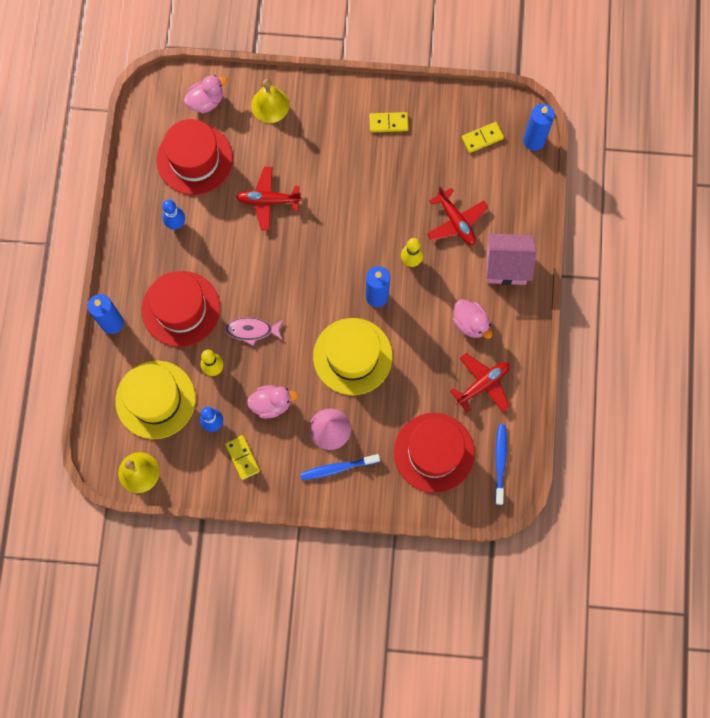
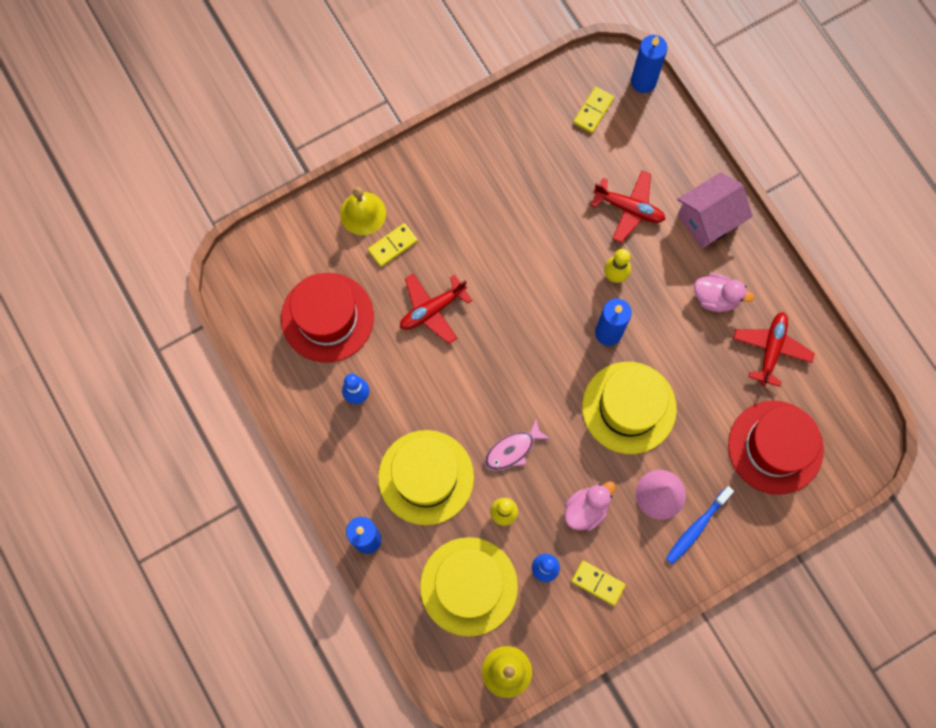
camera: 35 degrees left, 0 degrees up
(181, 309) = (426, 477): red hat -> yellow hat
(206, 101) = (296, 252): pink duck -> none
(388, 123) = (492, 155): yellow domino -> yellow domino (392, 245)
(500, 462) = (843, 412): blue toothbrush -> none

